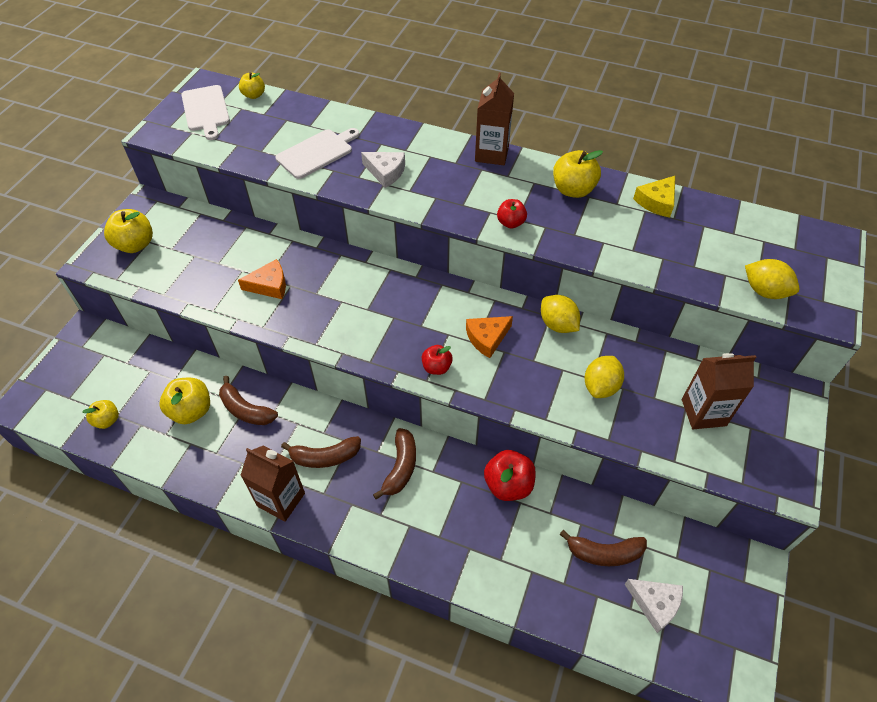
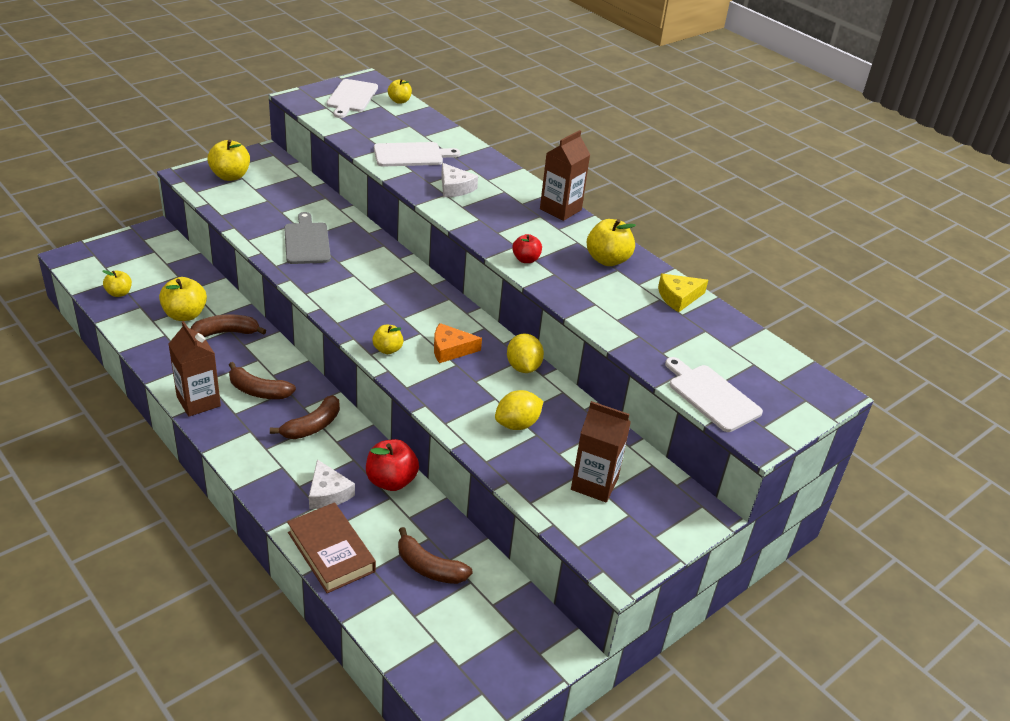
camera: 25 degrees right, 15 degrees down
(246, 410) = (226, 332): brown banana -> brown banana turned 105 degrees clockwise
(269, 285) = (306, 242): orange cheese -> grey cutting board
(436, 367) = (387, 349): red apple -> yellow apple
(518, 588) = (331, 552): none -> brown book
(655, 604) = (439, 624): white cheese -> white cheese (328, 493)
(764, 291) = (711, 396): yellow lemon -> white cutting board

